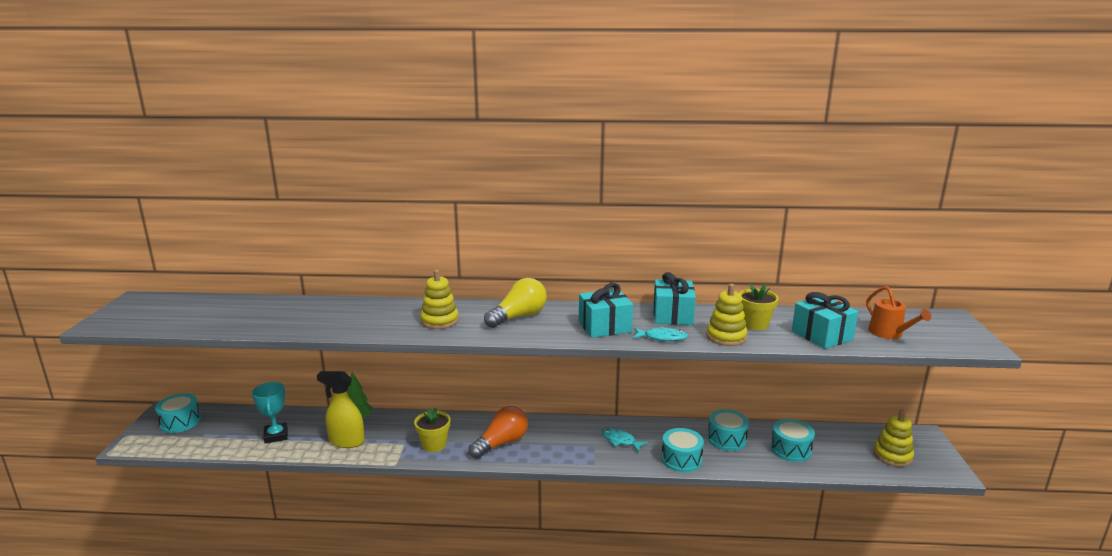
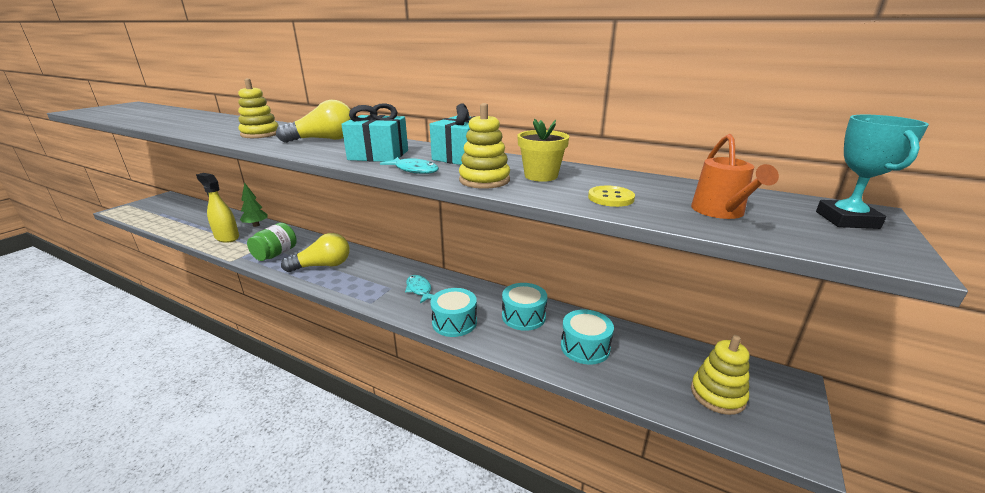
camera: 25 degrees right, 5 degrees up
(180, 422) = (162, 204): turquoise drum -> none
(276, 435) = (195, 223): turquoise trophy -> turquoise trophy (846, 220)
(434, 445) = (276, 254): yellow flower pot -> green jar
(501, 443) = (323, 266): orange light bulb -> yellow light bulb
(821, 335) = (611, 198): turquoise gift -> yellow button

